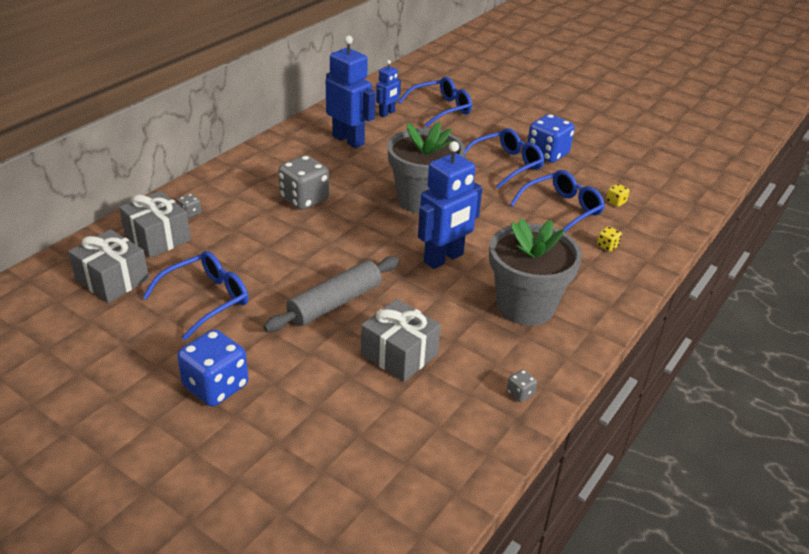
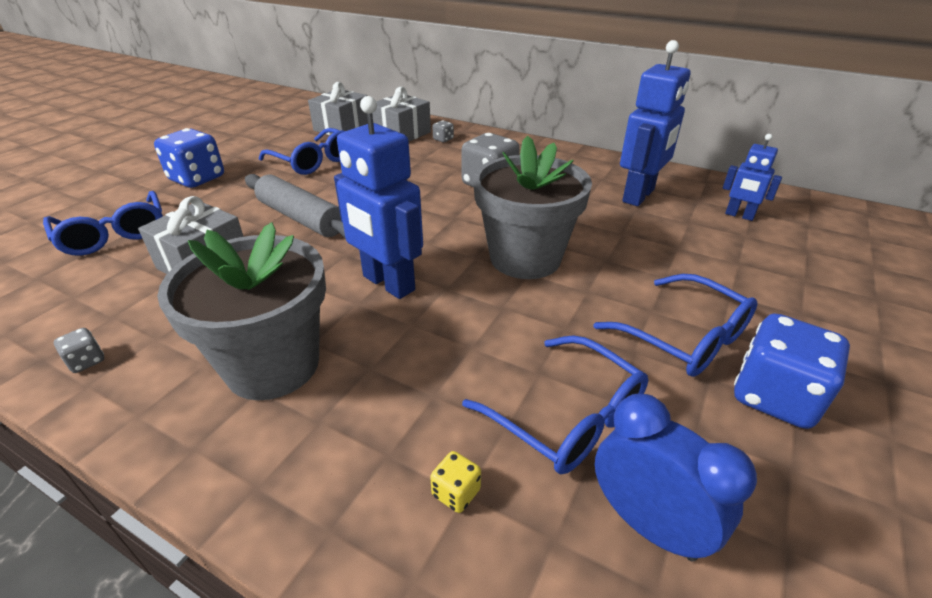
camera: 85 degrees right, 0 degrees up
(441, 109) = (809, 259): blue glasses -> blue glasses (114, 234)
(615, 202) = (647, 524): yellow dice -> blue clock

